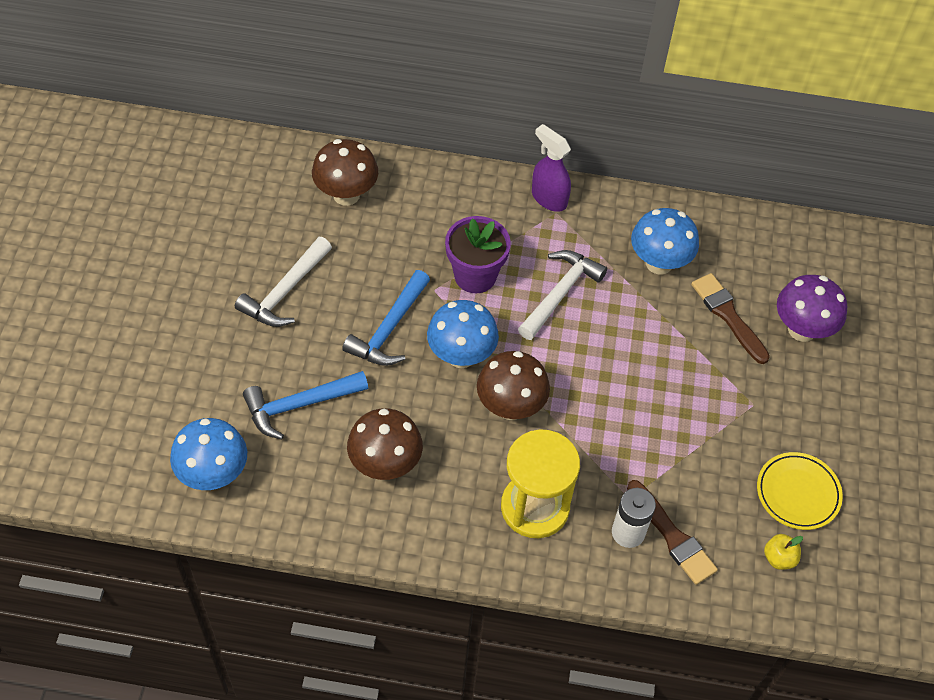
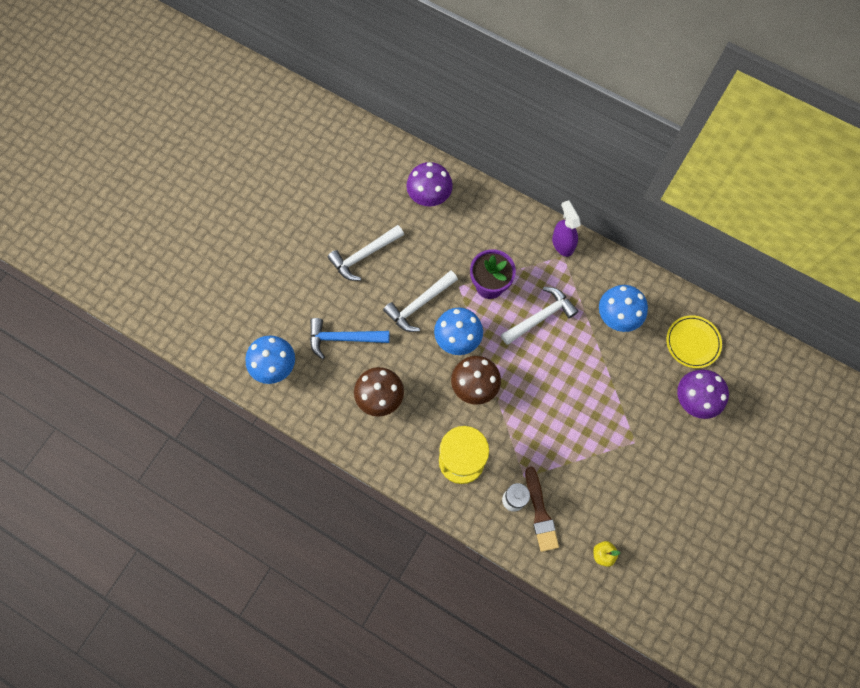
camera: 25 degrees right, 15 degrees up
(346, 195) = (429, 197): brown mushroom -> purple mushroom
(389, 329) = (419, 304): blue hammer -> white hammer
(728, 315) = (647, 372): brown brush -> none
(798, 493) = (636, 515): yellow plate -> yellow plate (692, 342)

